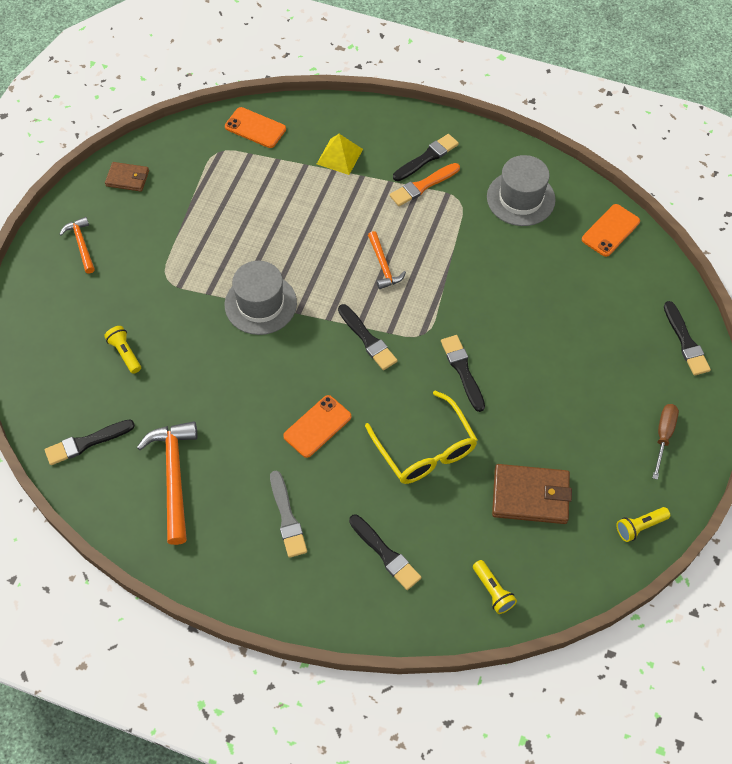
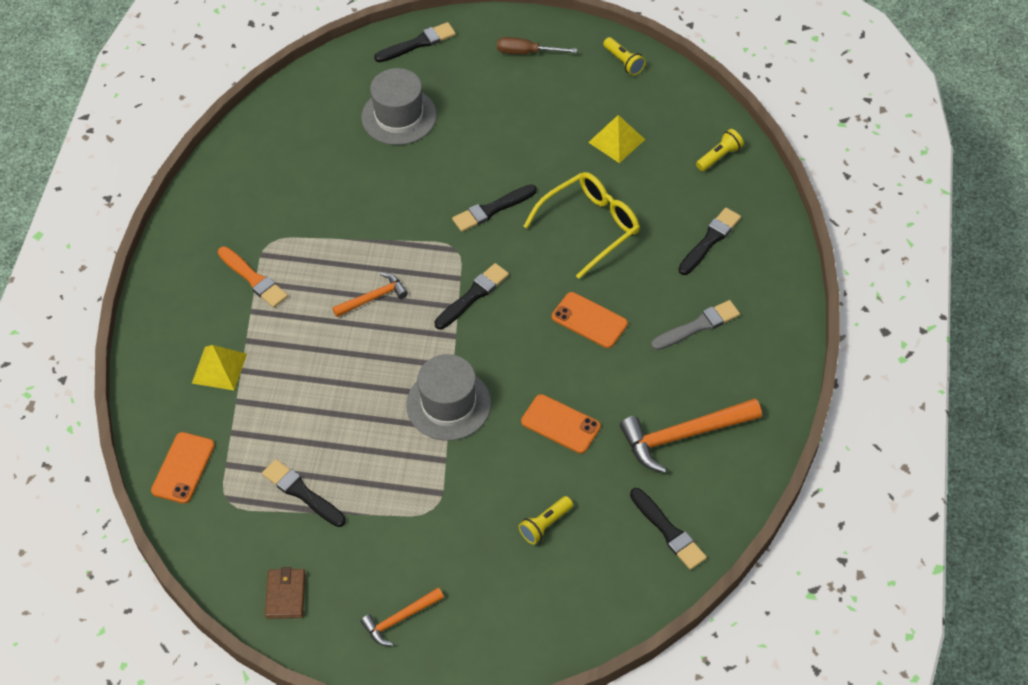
camera: 100 degrees left, 5 degrees down
(427, 158) = (211, 281): black brush -> black brush (302, 493)
(520, 198) = (259, 188): grey hat -> grey hat (399, 116)
(530, 496) = (616, 141): brown wallet -> yellow pyramid
(610, 230) = (291, 109): orange phone -> orange phone (560, 424)

